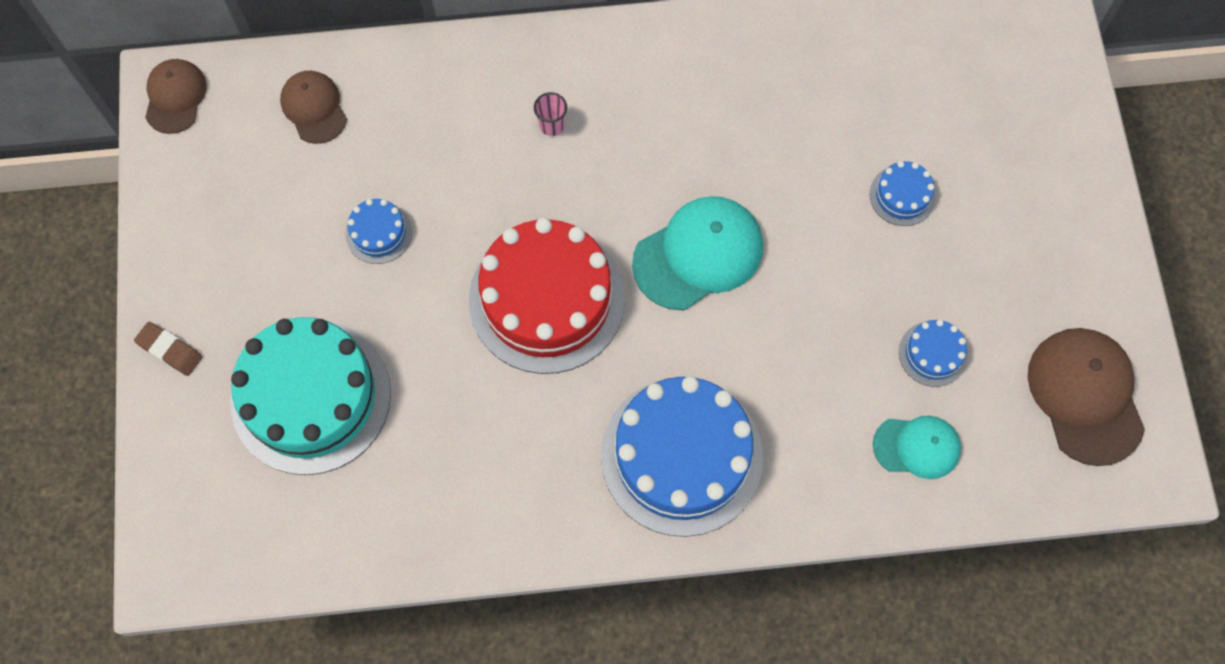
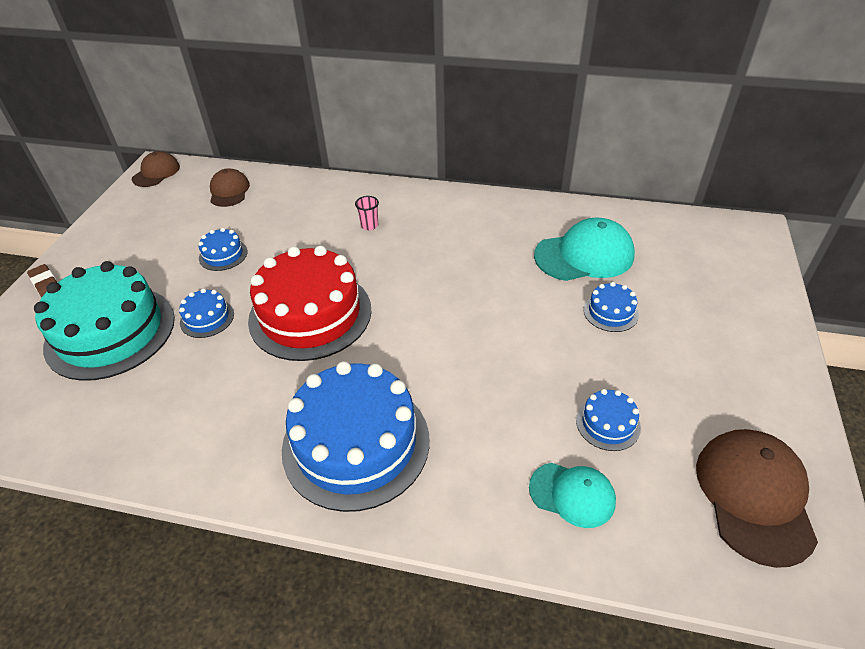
camera: 20 degrees right, 25 degrees down
(420, 342) = (207, 318): none -> blue cake
(698, 254) = (435, 313): turquoise cap -> turquoise cap (584, 255)

